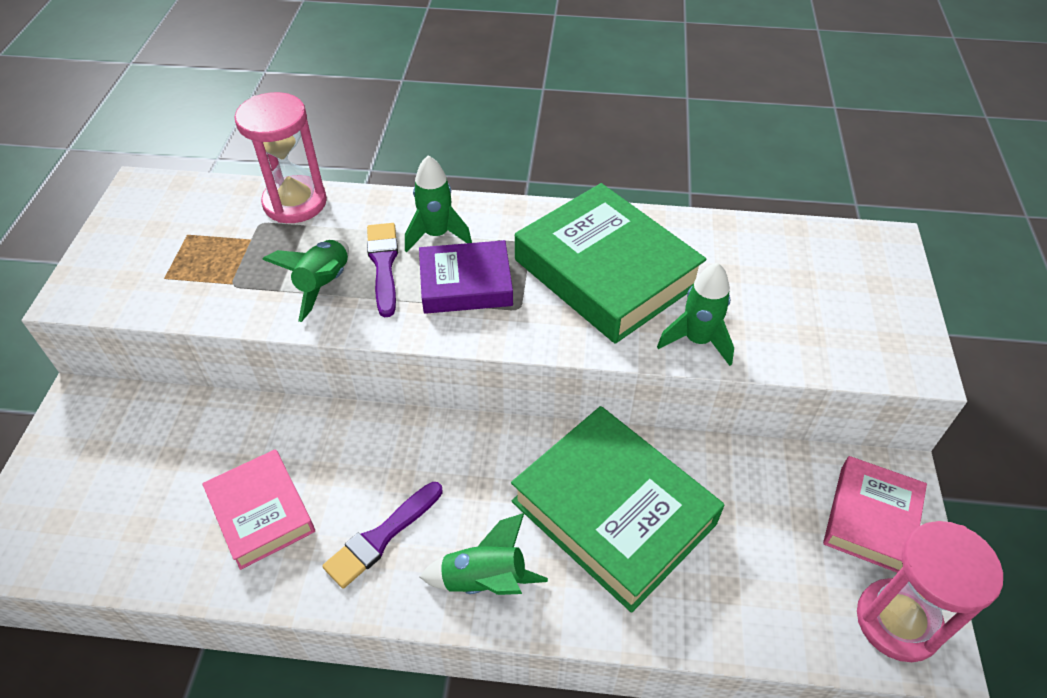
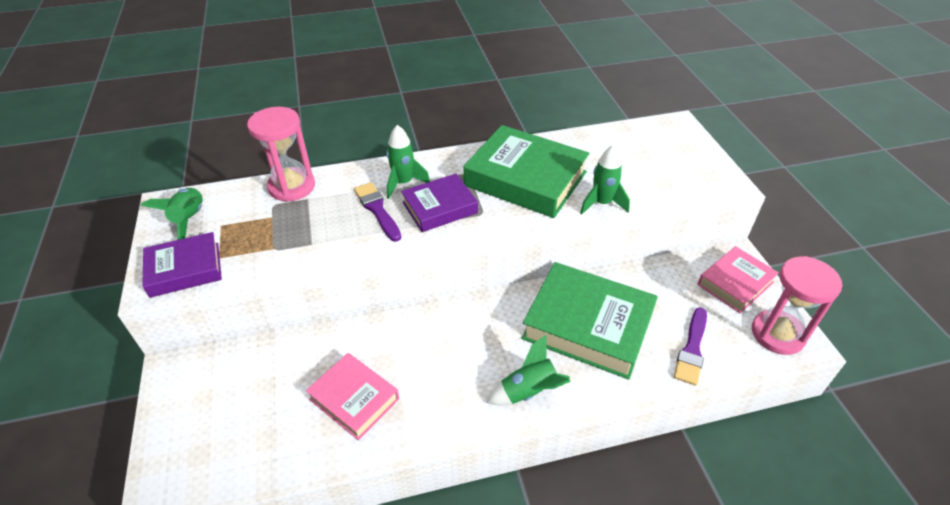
camera: 20 degrees left, 5 degrees down
(119, 283) = (185, 269): none -> purple book
(324, 285) = (342, 232): green rocket -> green rocket (189, 219)
(381, 537) = (447, 387): purple brush -> purple brush (692, 349)
(871, 519) = (735, 283): pink book -> pink book turned 45 degrees clockwise

